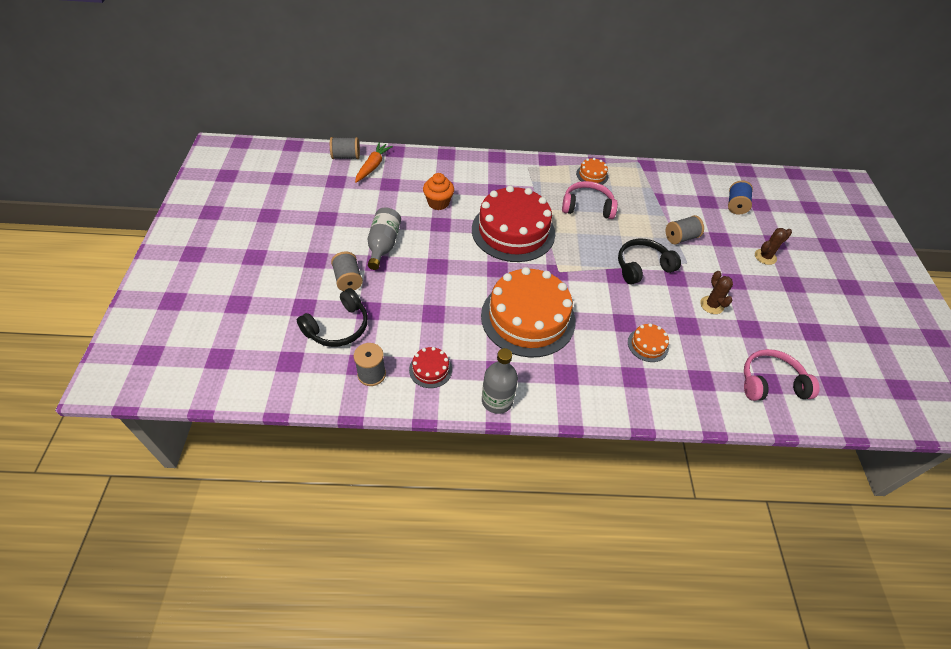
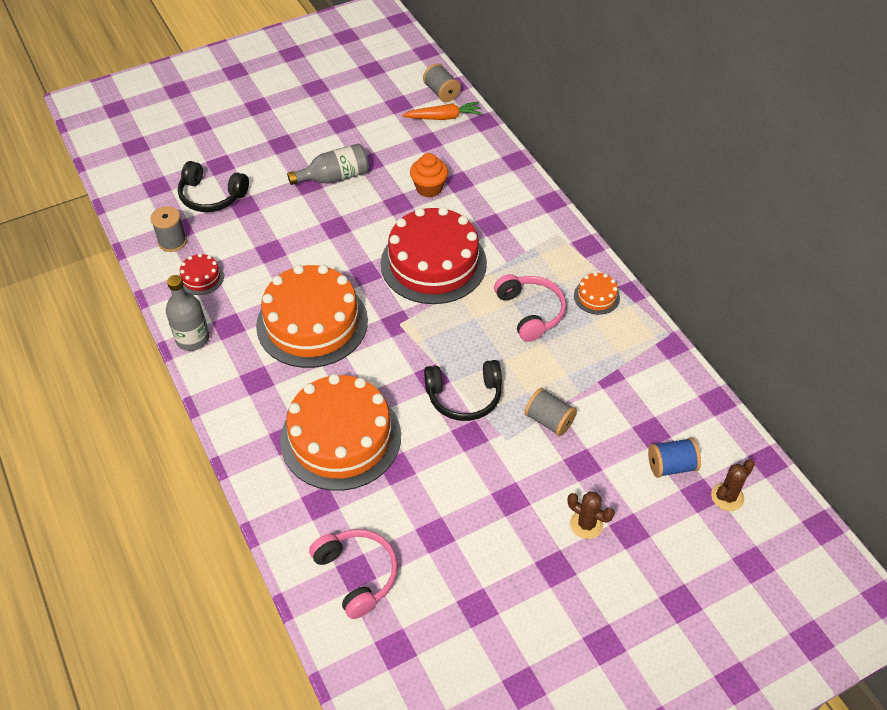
camera: 65 degrees right, 0 degrees up
(348, 280) = (272, 175): grey spool -> none
(642, 267) = (464, 397): black headphones -> black headphones turned 135 degrees clockwise
(648, 345) = (341, 438): orange cake -> orange cake, size x2.37
(711, 305) = (448, 484): brown cactus -> brown cactus (727, 497)

